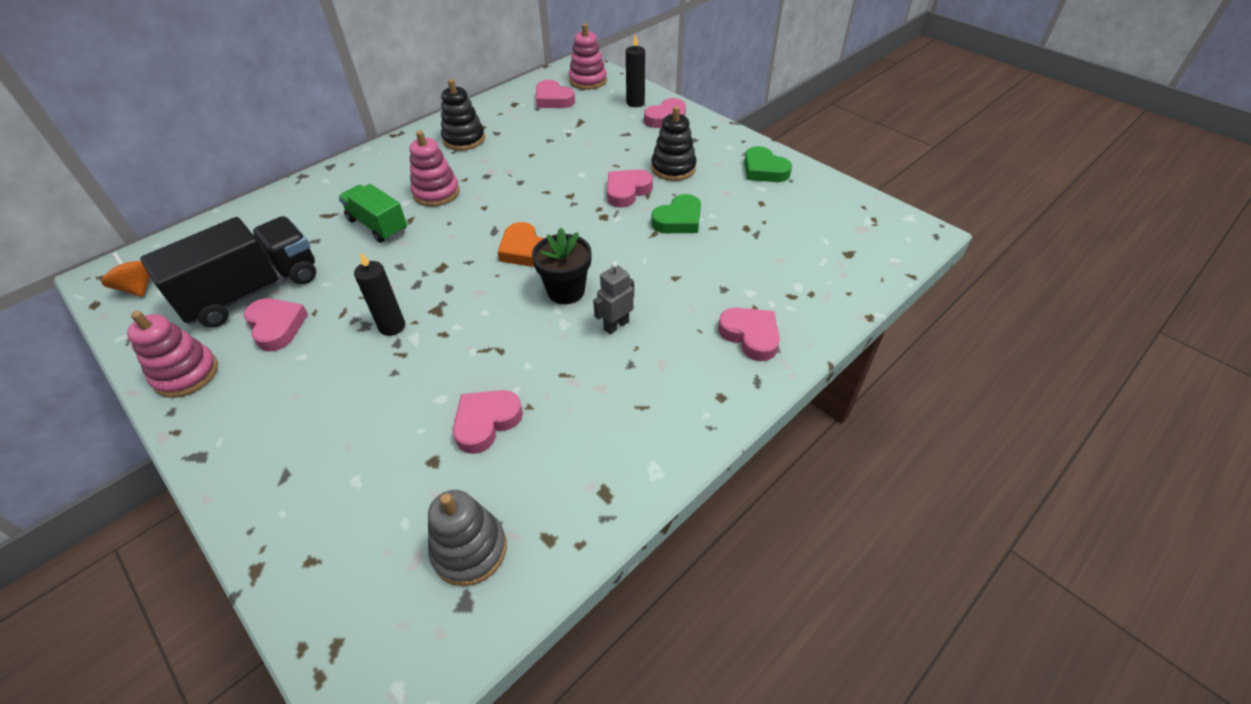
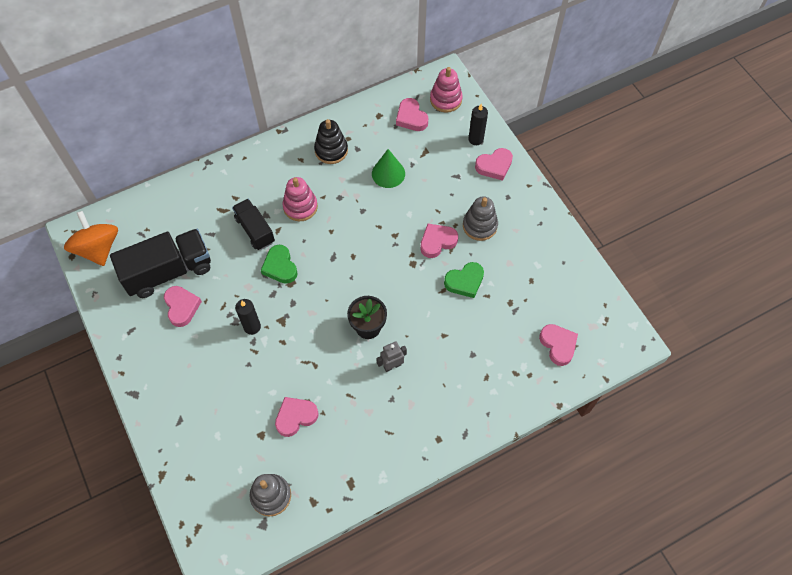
camera: 15 degrees right, 15 degrees up
(139, 288) = (98, 248): orange spinning top -> orange spinning top, size x1.79
(186, 374) = (127, 331): pink stacking toy -> none
(378, 225) = (255, 230): green truck -> black truck
(524, 250) = (349, 282): orange heart -> none
(542, 145) = (388, 173): none -> green cone
(673, 168) = (479, 225): black stacking toy -> grey stacking toy
(750, 336) = (475, 398): pink heart -> pink heart (558, 345)
(764, 170) = (547, 246): green heart -> green heart (280, 267)

